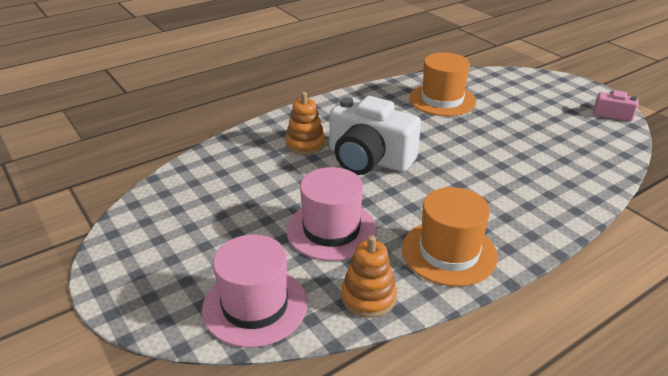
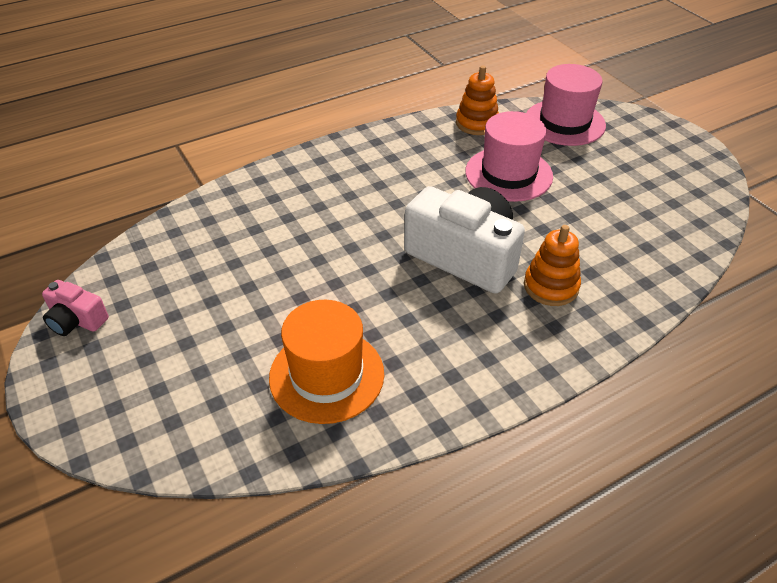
camera: 175 degrees left, 10 degrees up
(449, 252) = (402, 150): orange hat -> none

